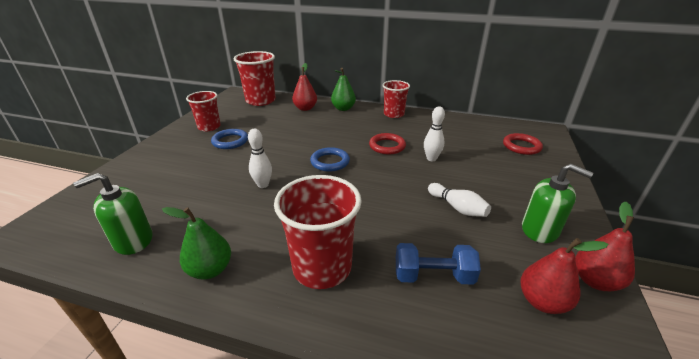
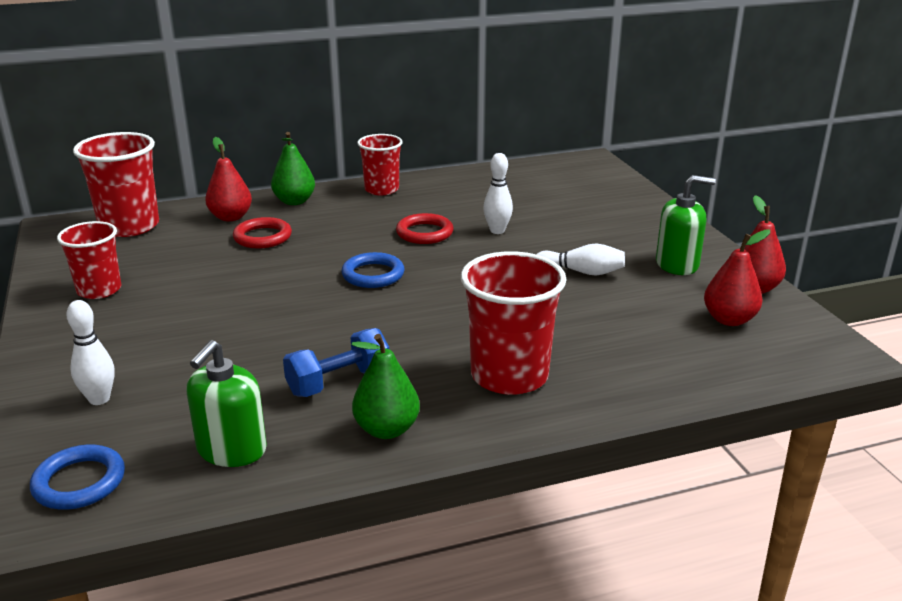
camera: 35 degrees left, 5 degrees down
(230, 141) = (175, 297): blue ring -> blue ring (79, 482)
(263, 185) = (318, 330): white bowling pin -> white bowling pin (99, 399)
(433, 276) = (624, 338): blue dumbbell -> blue dumbbell (338, 382)
(521, 146) = (583, 186): red ring -> red ring (262, 237)

